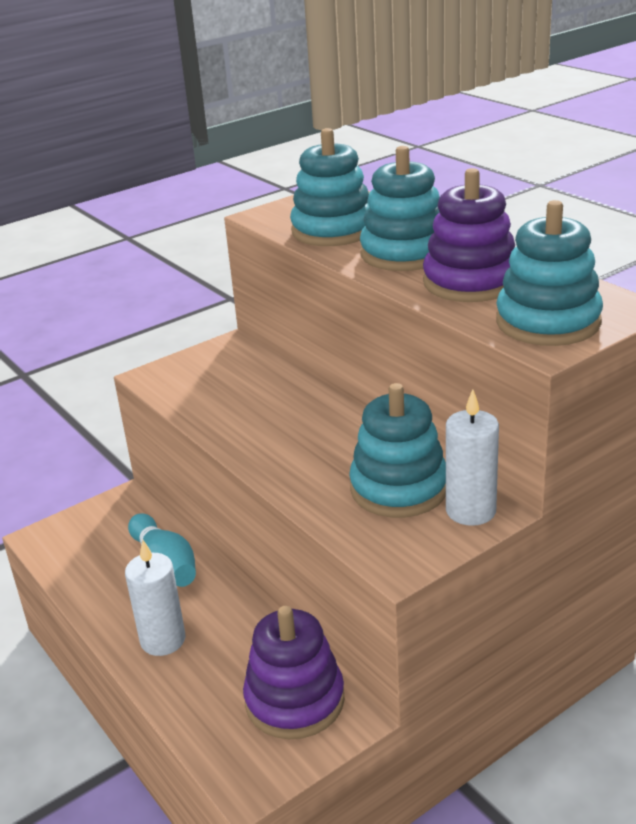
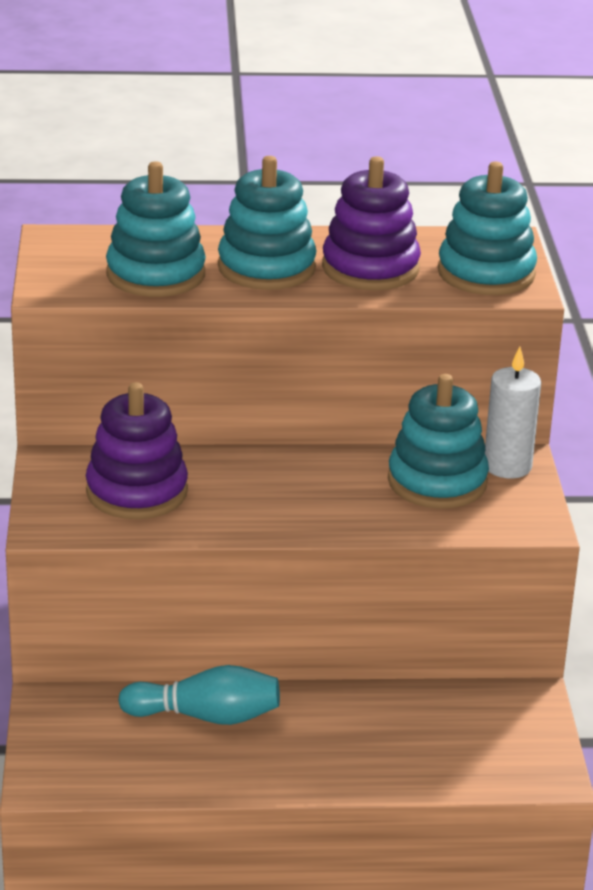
camera: 60 degrees left, 0 degrees up
(163, 640) = (320, 757): white candle -> none
(295, 700) = (482, 715): purple stacking toy -> purple stacking toy (137, 492)

